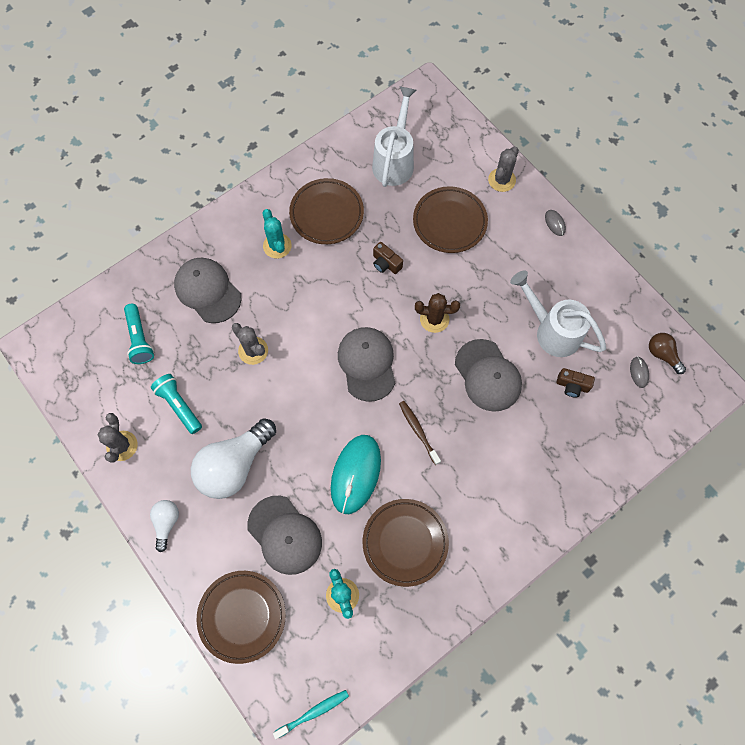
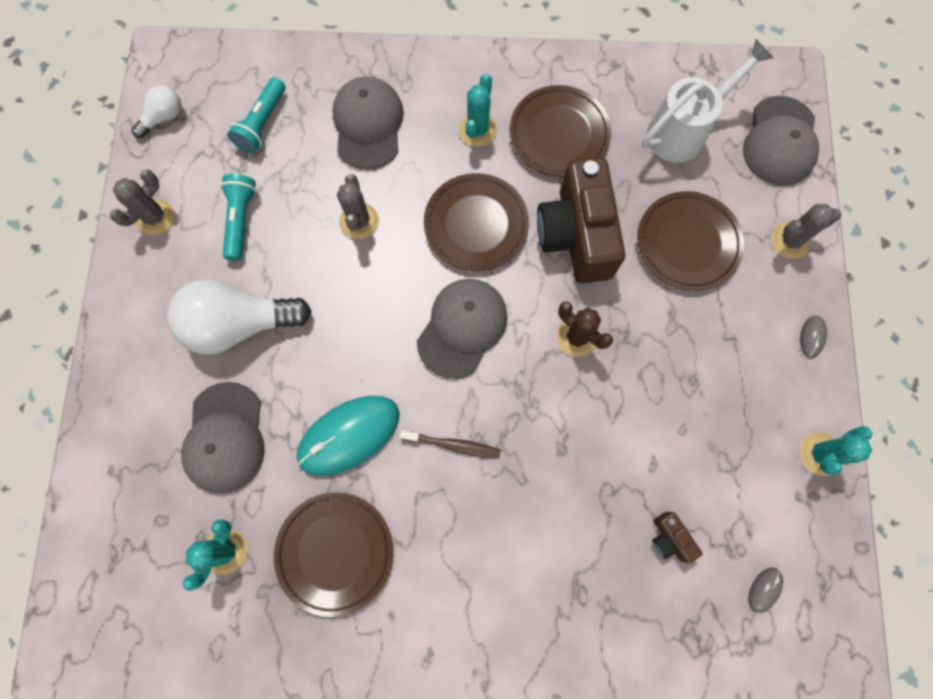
camera: 40 degrees right, 5 degrees up
(166, 523) = (128, 328): white light bulb -> white light bulb (164, 117)
(242, 616) = (114, 484): brown plate -> brown plate (476, 225)
(313, 712) = (93, 646): turquoise toothbrush -> none
(386, 263) = (576, 235): brown camera -> brown camera, size x2.43
(418, 431) = (453, 445): brown toothbrush -> brown toothbrush turned 90 degrees clockwise
(488, 375) = (582, 447): grey cap -> grey cap (780, 142)
(552, 330) = (700, 456): white watering can -> none
(609, 281) = (820, 454): none -> turquoise cactus
(662, 355) = (812, 593): brown light bulb -> none

